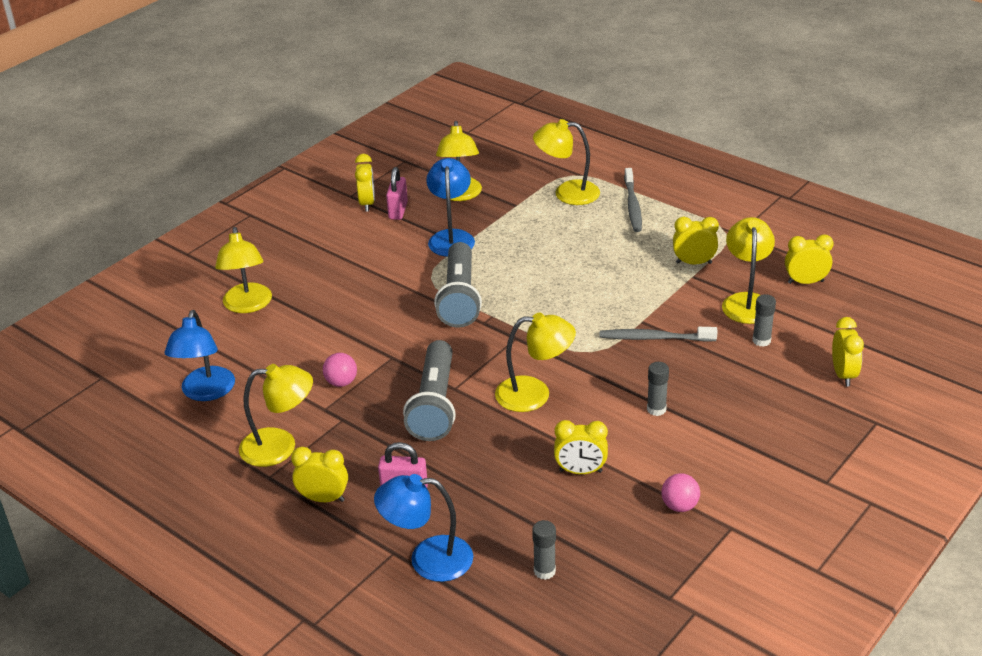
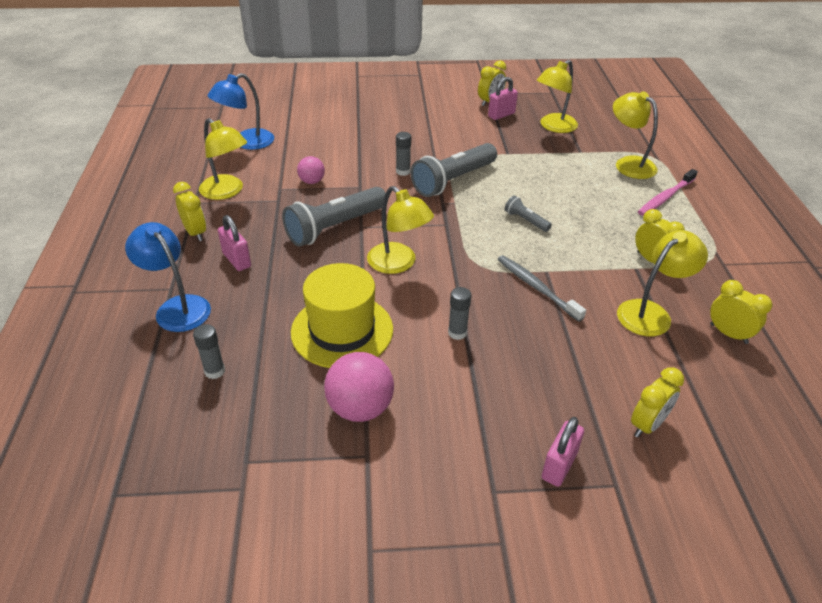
camera: 45 degrees right, 5 degrees up
(248, 305) = (339, 115): yellow lamp -> none
(451, 237) = (507, 146): blue lamp -> none
(568, 292) = (526, 221): none -> grey flashlight
(580, 471) = (342, 330): yellow clock -> yellow hat
(632, 206) = (665, 197): grey toothbrush -> pink toothbrush
(679, 506) = (360, 408): pink ball -> pink ball, size x1.74
(761, 340) = (617, 347): grey glue stick -> grey glue stick (403, 171)
(835, 437) = (559, 466): none -> pink padlock

